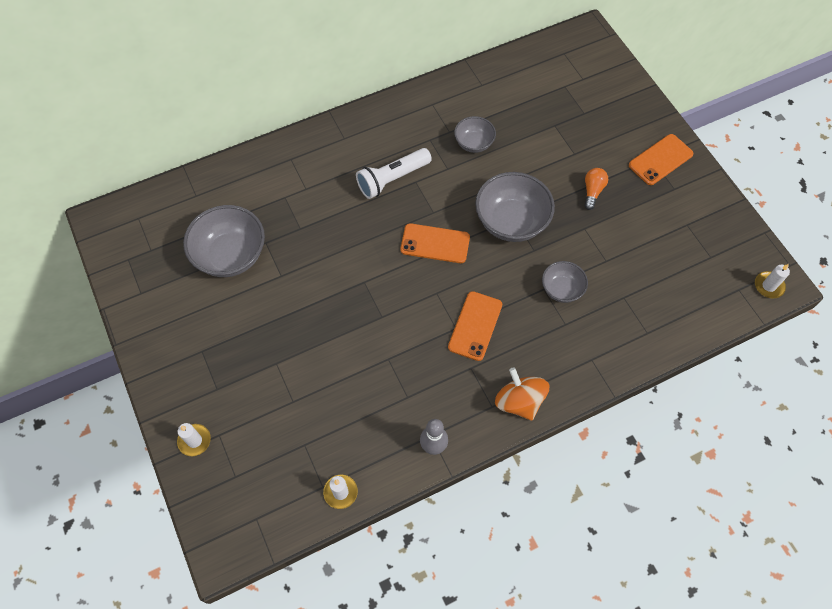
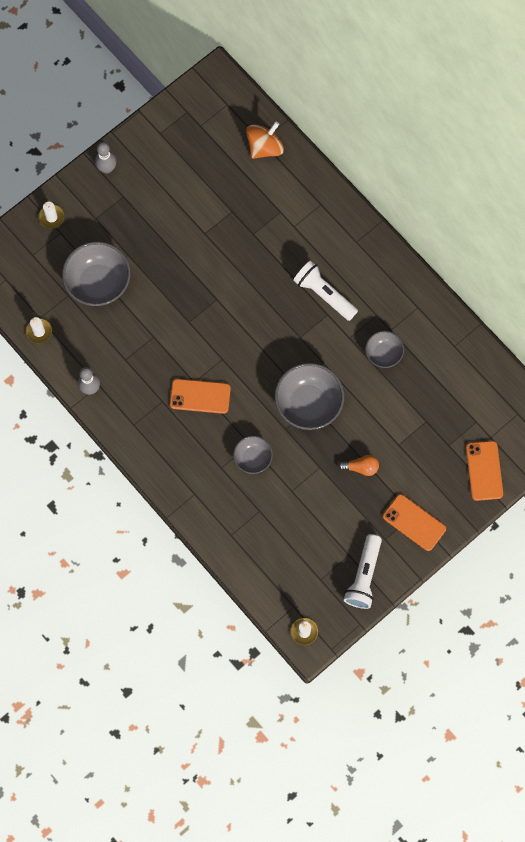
camera: 75 degrees right, 10 degrees up
(158, 360) = (107, 168): none -> grey bowling pin
(231, 255) = (212, 188): grey bowl -> grey bowl (98, 283)
(435, 243) = (268, 346): orange phone -> orange phone (484, 470)
(519, 401) = (143, 444): orange spinning top -> orange spinning top (264, 147)
(712, 216) = (364, 576): none -> white flashlight

